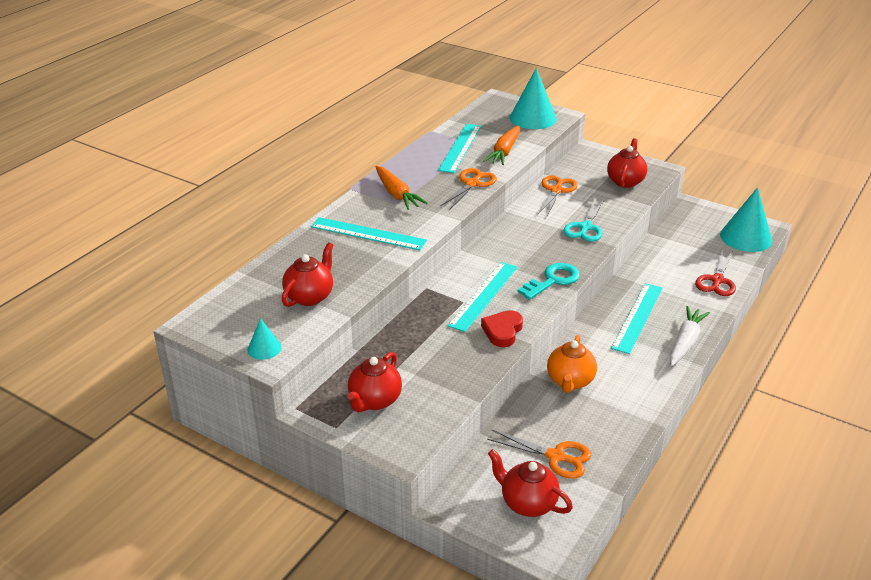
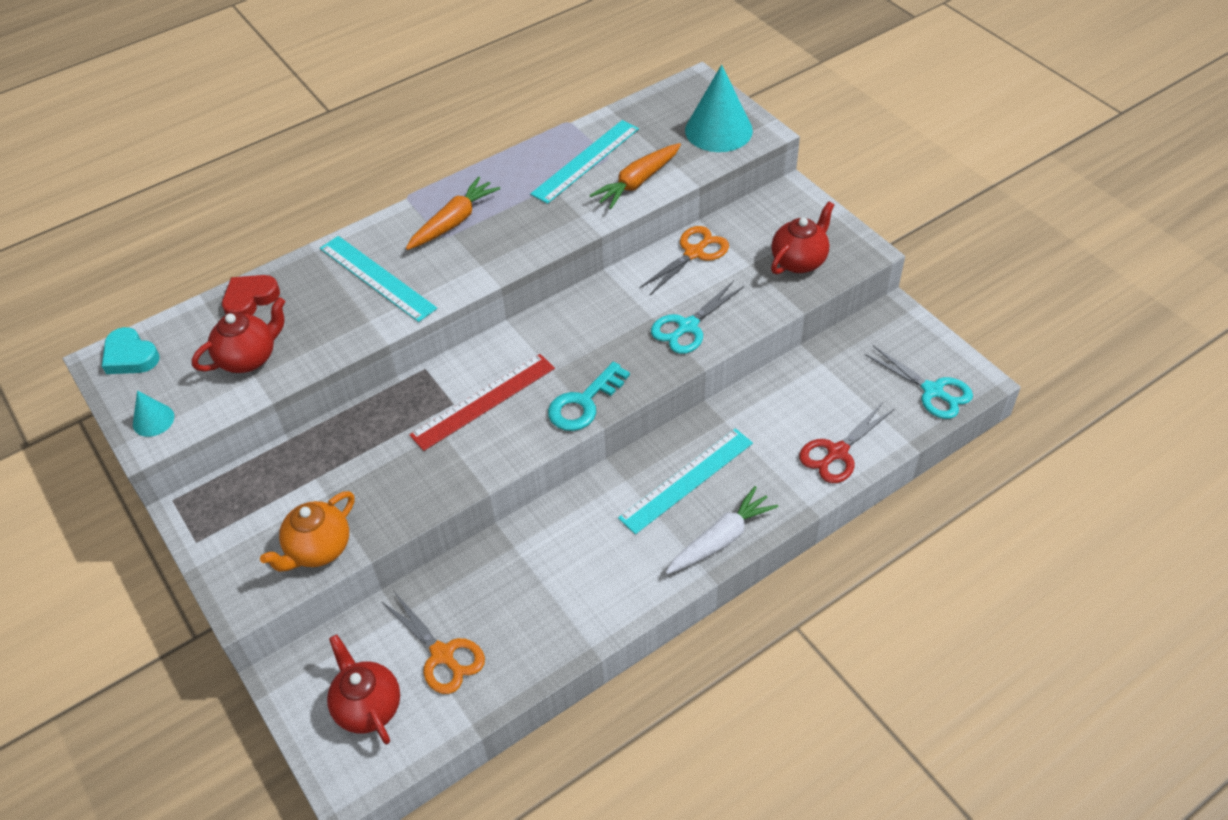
camera: 25 degrees right, 15 degrees up
(212, 317) = (130, 356): none -> turquoise heart
(374, 401) = (258, 519): red teapot -> none
(397, 194) = (453, 222): orange carrot -> orange carrot turned 135 degrees counterclockwise
(472, 184) = (557, 228): orange scissors -> none
(484, 295) = (483, 401): turquoise ruler -> red ruler
(502, 331) = (468, 464): red heart -> red heart (250, 299)
(553, 280) = (584, 403): turquoise key -> turquoise key turned 150 degrees clockwise
(570, 381) = (534, 551): orange teapot -> orange teapot (318, 549)
(746, 237) = (933, 391): turquoise cone -> turquoise scissors

